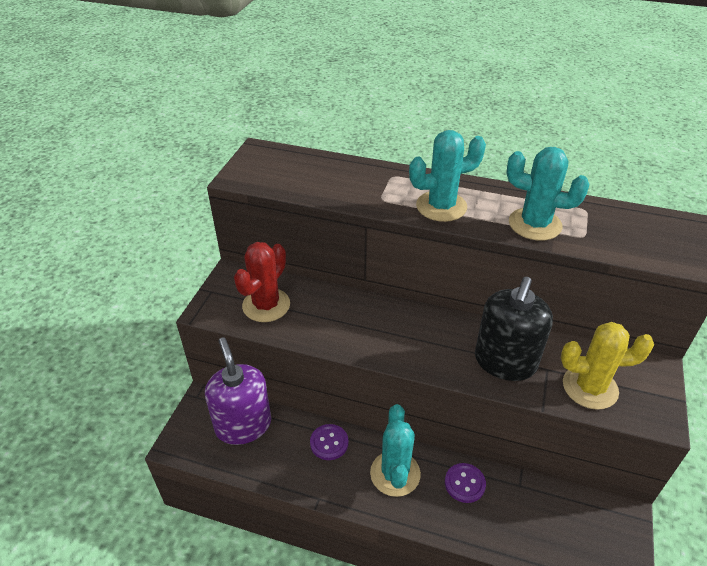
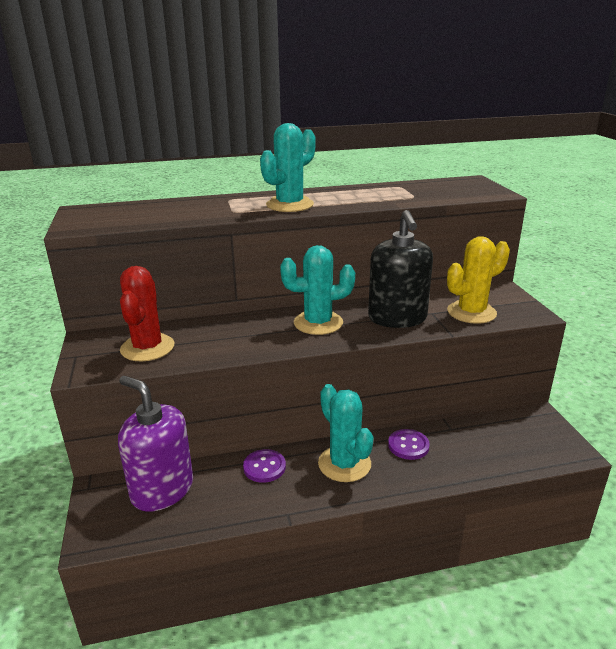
camera: 30 degrees left, 15 degrees down
(535, 224) = (372, 199): turquoise cactus -> turquoise cactus (318, 323)

